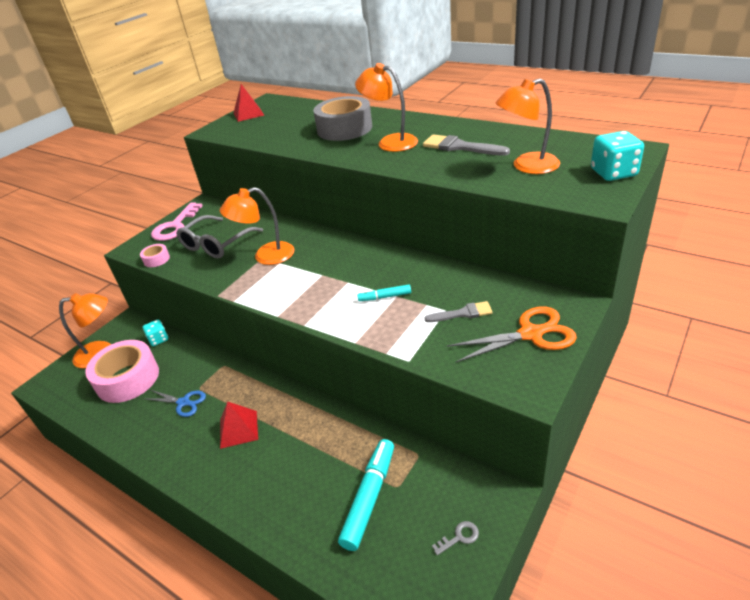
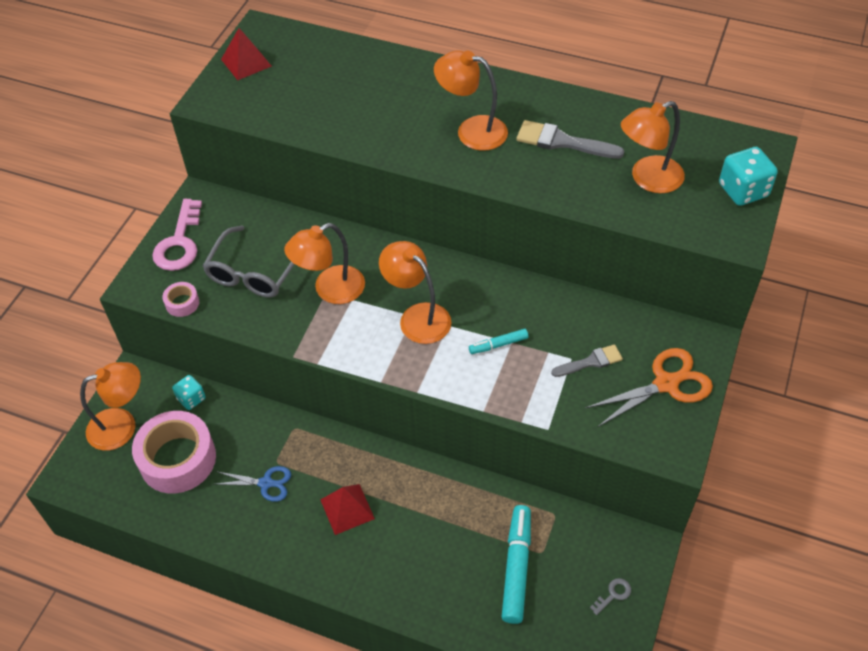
camera: 15 degrees left, 15 degrees up
(325, 275) = (417, 316): none -> orange lamp
(344, 129) = (401, 101): grey tape -> none

